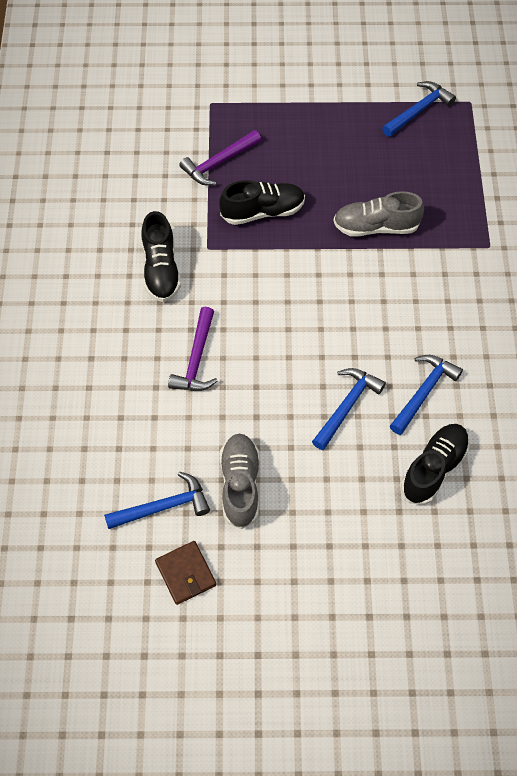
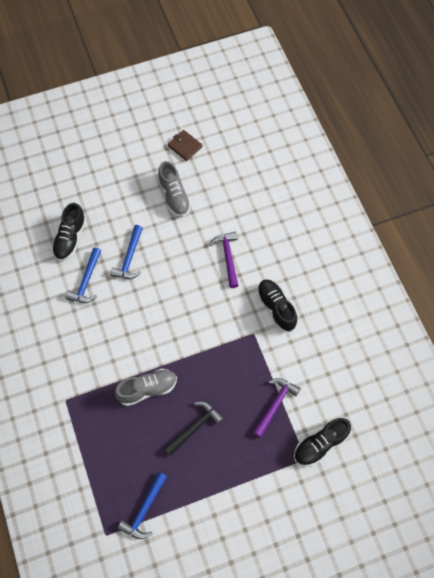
camera: 160 degrees right, 5 degrees up
(163, 507) = (210, 173): blue hammer -> none
(263, 211) = (228, 374): black shoe -> black shoe (320, 444)
(329, 169) = (194, 427): none -> black hammer

